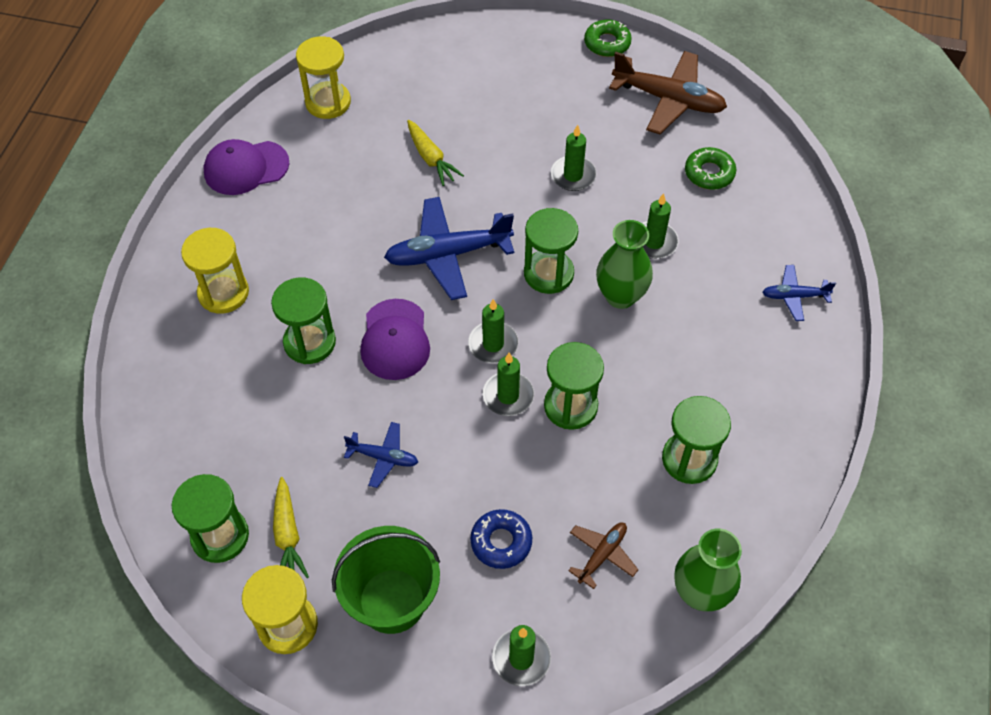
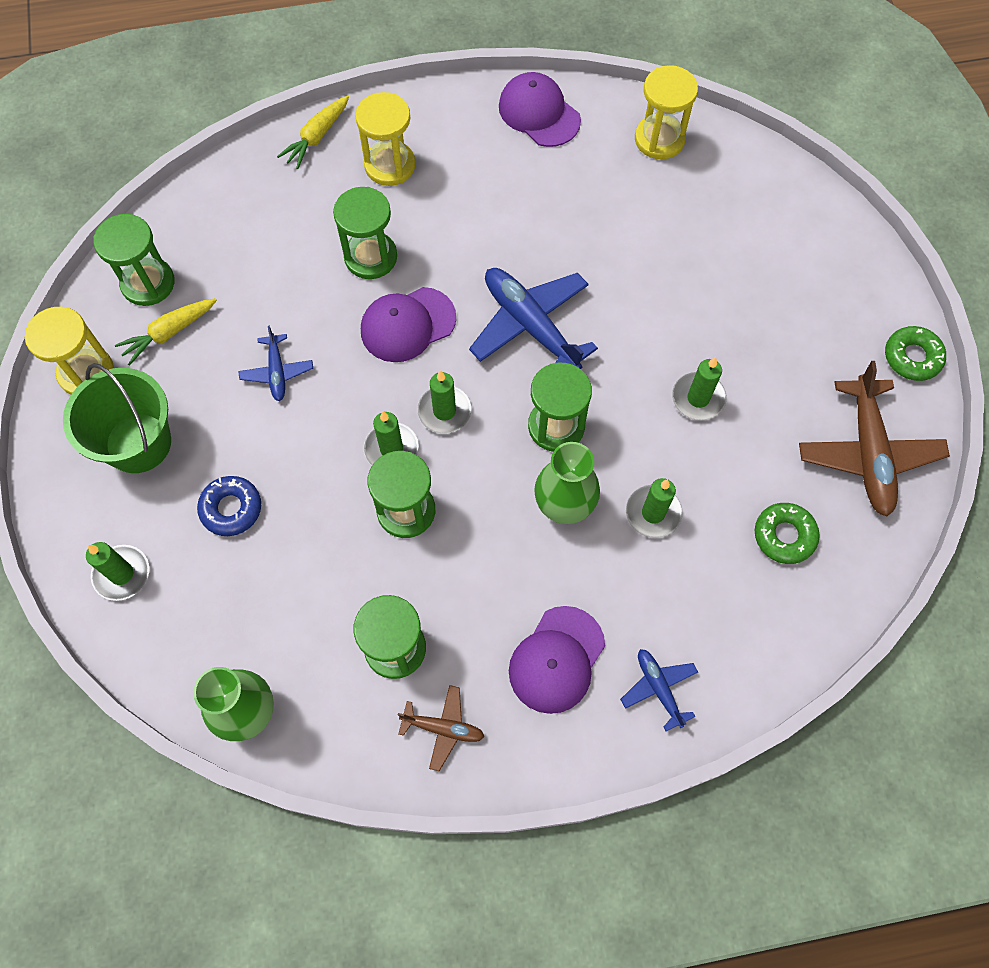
camera: 65 degrees right, 10 degrees up
(431, 158) = (642, 259): yellow carrot -> yellow carrot (316, 137)
(602, 555) = (253, 604): brown plane -> brown plane (443, 728)
(745, 351) = (556, 660): none -> purple cap

